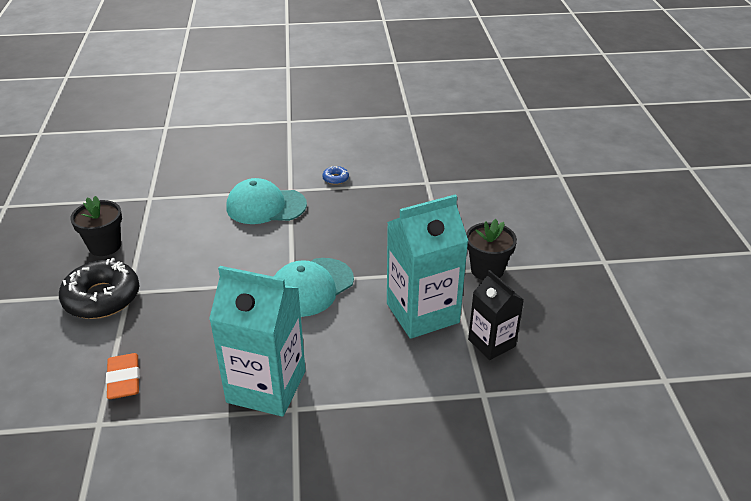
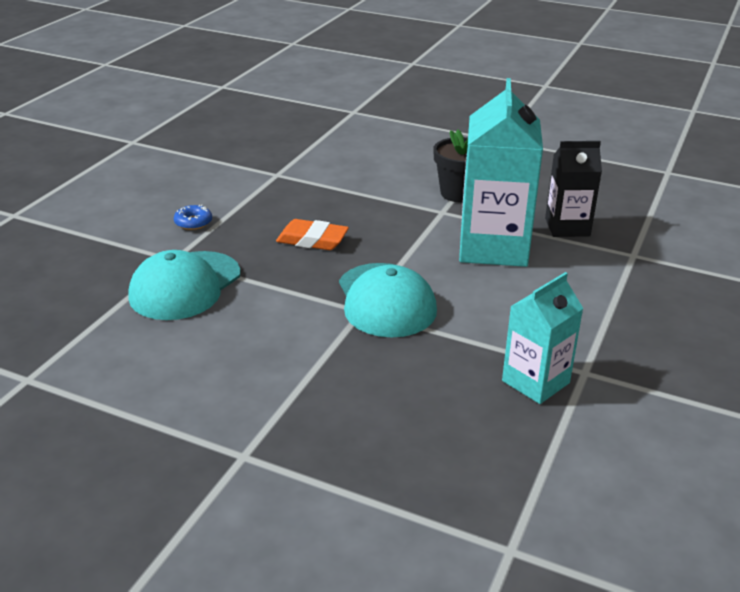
camera: 60 degrees left, 5 degrees down
(102, 297) = (229, 487): black donut -> none
(105, 246) = (98, 455): black flower pot -> none
(124, 379) = (436, 503): orange eraser -> orange eraser (312, 240)
(266, 387) = (535, 382): turquoise carton -> turquoise carton, size x0.59

